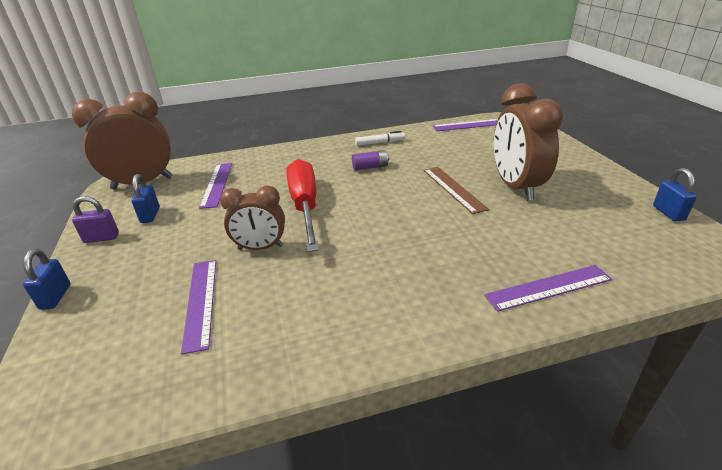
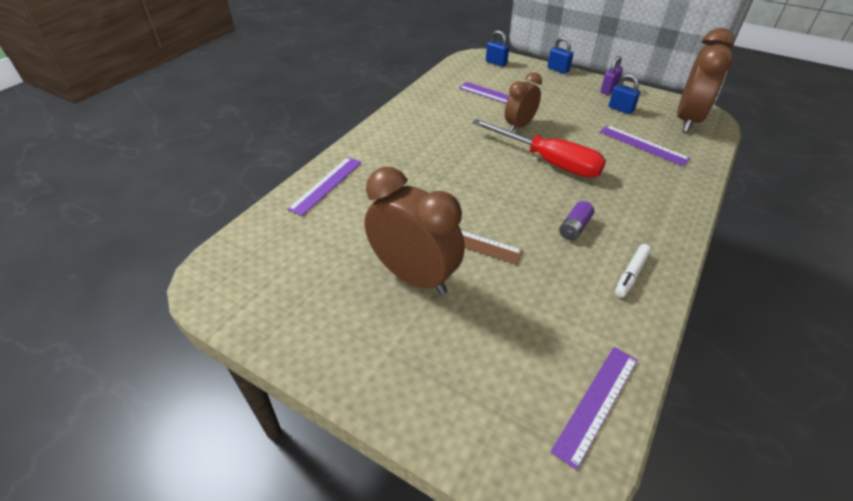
camera: 135 degrees right, 10 degrees up
(668, 213) = (247, 317): blue padlock -> blue padlock (496, 63)

